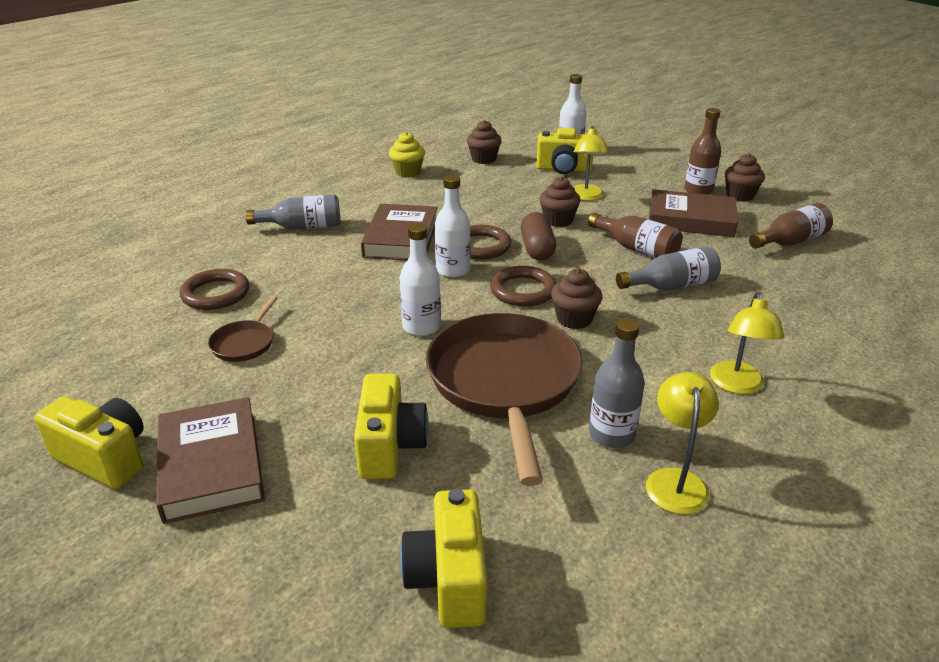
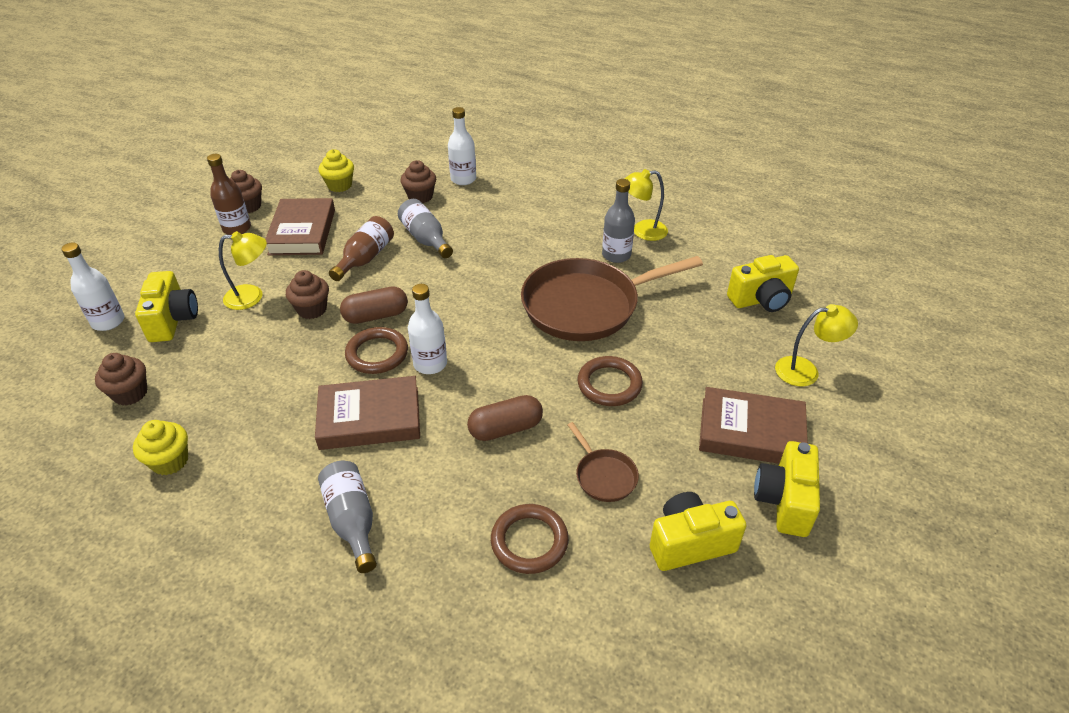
camera: 105 degrees left, 10 degrees up
(211, 465) = (751, 432): brown book -> brown book turned 45 degrees clockwise
(245, 343) = (604, 476): brown pan -> brown pan turned 60 degrees clockwise
(343, 299) = (505, 428): none -> brown capsule
(390, 446) = (679, 346): yellow camera -> yellow camera (690, 543)
(421, 327) = (532, 363): white bottle -> white bottle (463, 179)
(523, 290) = (455, 314): brown ring -> brown ring (609, 384)
(574, 319) = (491, 282): brown cupcake -> brown cupcake (420, 197)
(737, 385) = (544, 211): yellow lamp -> yellow lamp (806, 371)
(790, 242) = (339, 185): brown bottle -> yellow cupcake

